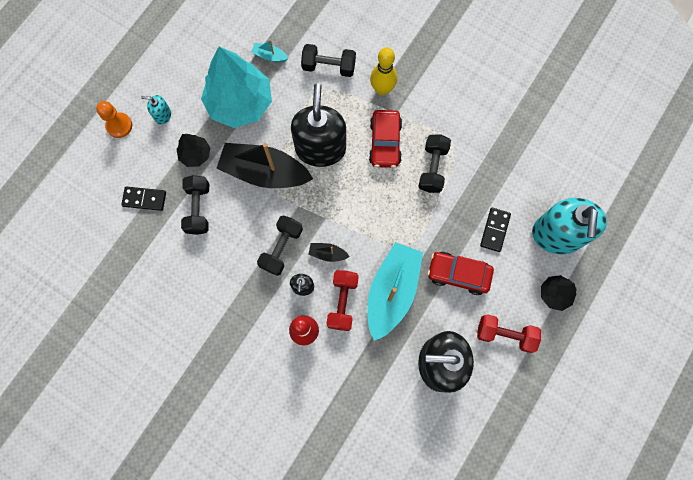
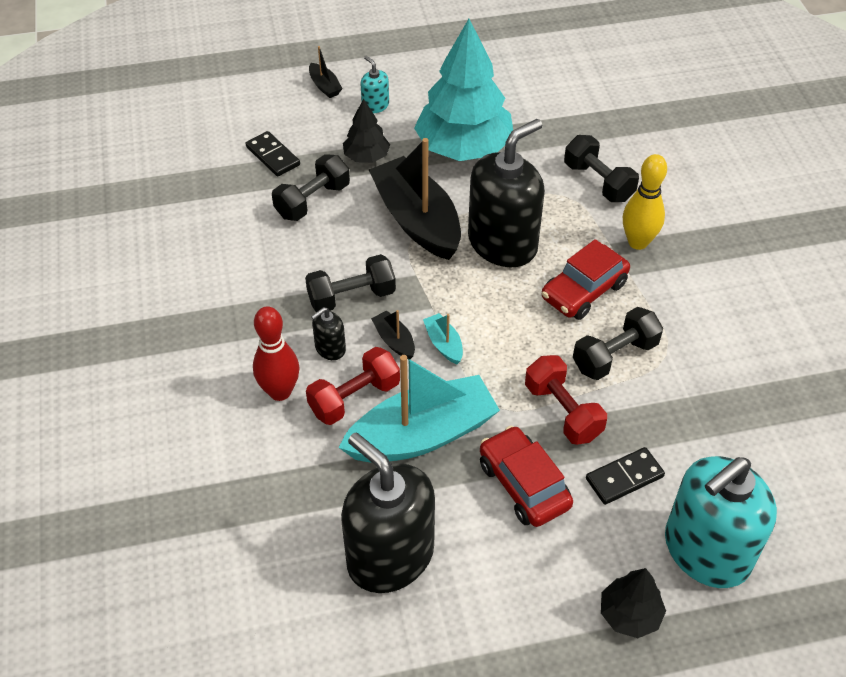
camera: 45 degrees right, 25 degrees down
(119, 126) = (324, 86): orange pawn -> black boat
(270, 56) = (543, 132): turquoise boat -> turquoise boat (444, 344)
(505, 334) = (509, 600): red dumbbell -> red dumbbell (563, 411)

